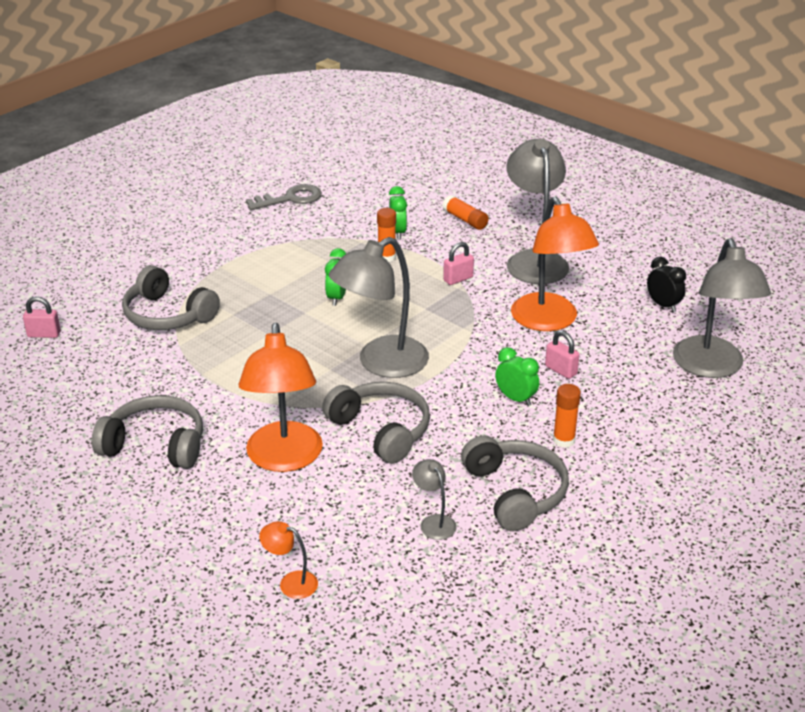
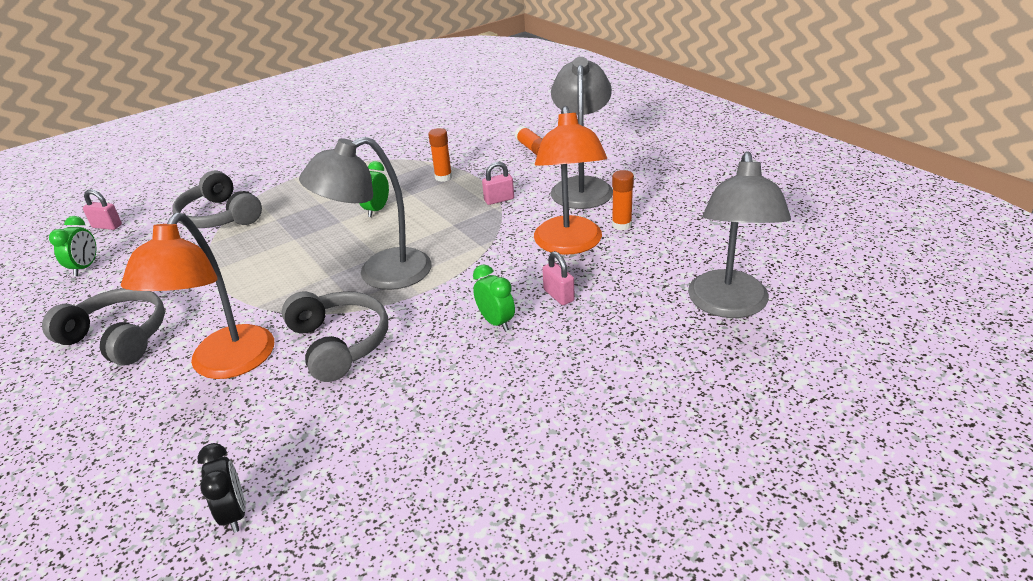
camera: 15 degrees right, 0 degrees up
(290, 199) = (389, 127): grey key -> none
(291, 582) = (132, 515): orange lamp -> none
(398, 232) = (465, 157): green clock -> green clock (85, 267)
(434, 522) = (331, 458): grey lamp -> none
(515, 493) = (441, 432): grey headphones -> none
(564, 440) = (526, 374): orange glue stick -> orange glue stick (621, 225)
(663, 305) = (697, 236): black clock -> black clock (234, 513)

